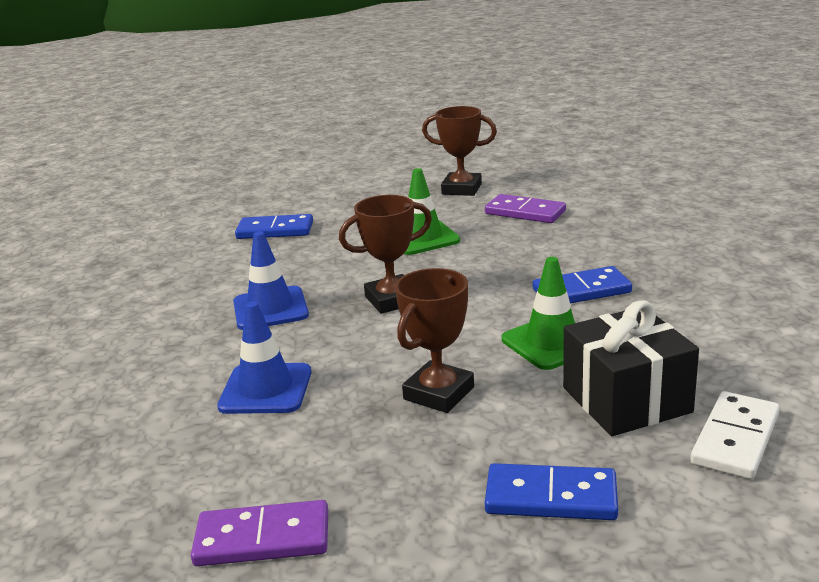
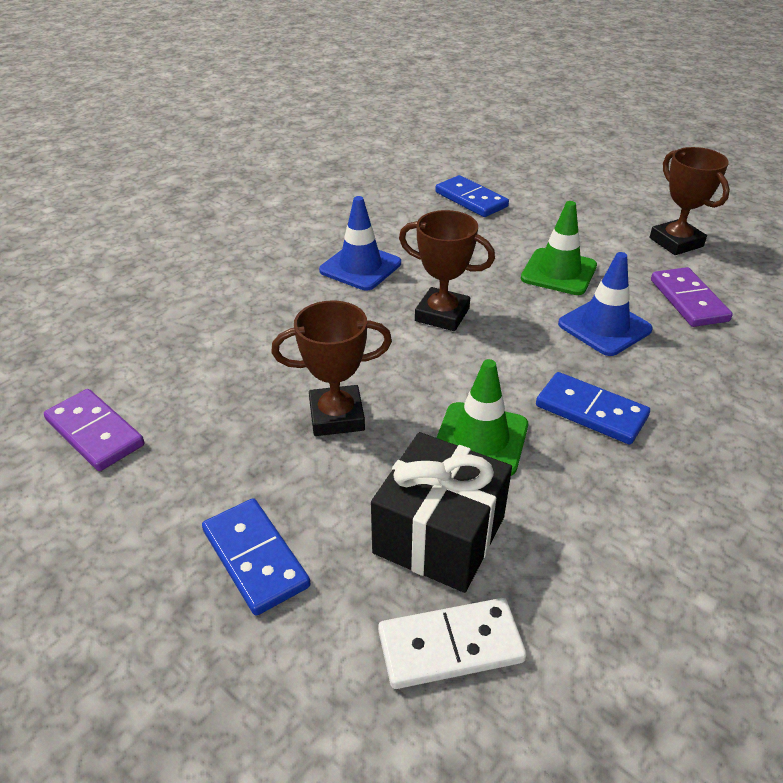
camera: 45 degrees right, 15 degrees up
(266, 389) = (258, 329): blue traffic cone -> blue traffic cone (604, 327)

